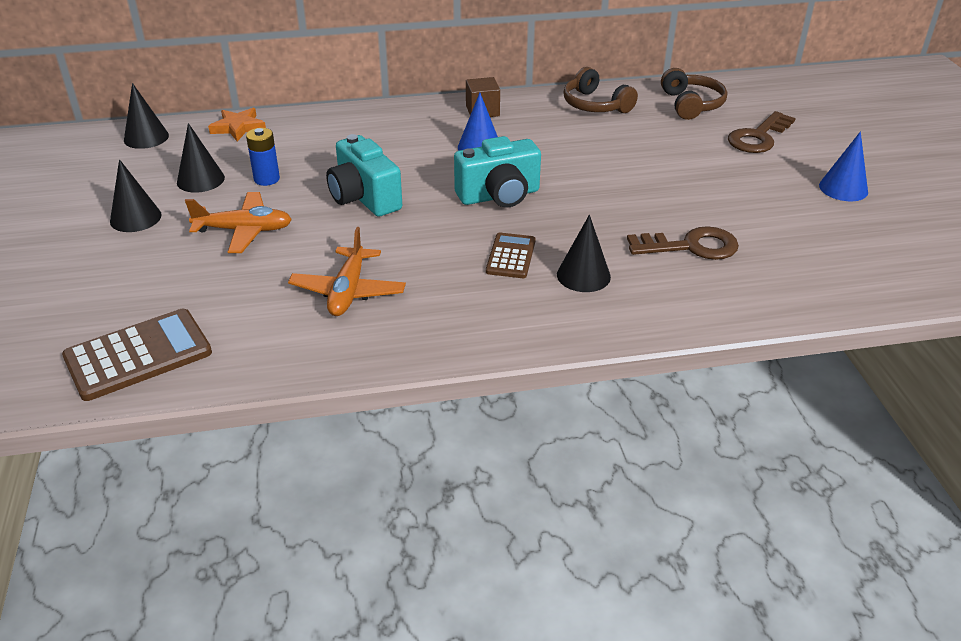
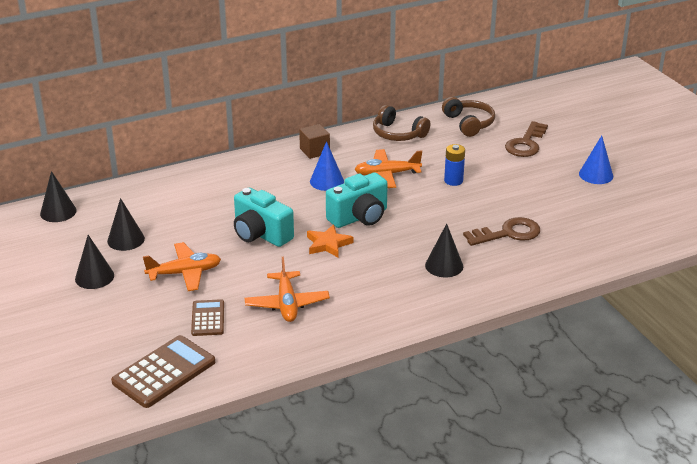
camera: 15 degrees left, 5 degrees down
(238, 127) = (128, 192): orange star -> orange star (328, 244)
(266, 179) = (177, 231): blue battery -> blue battery (453, 181)
(511, 256) = (388, 260): brown calculator -> brown calculator (208, 318)
(559, 150) = (387, 174): none -> orange plane

